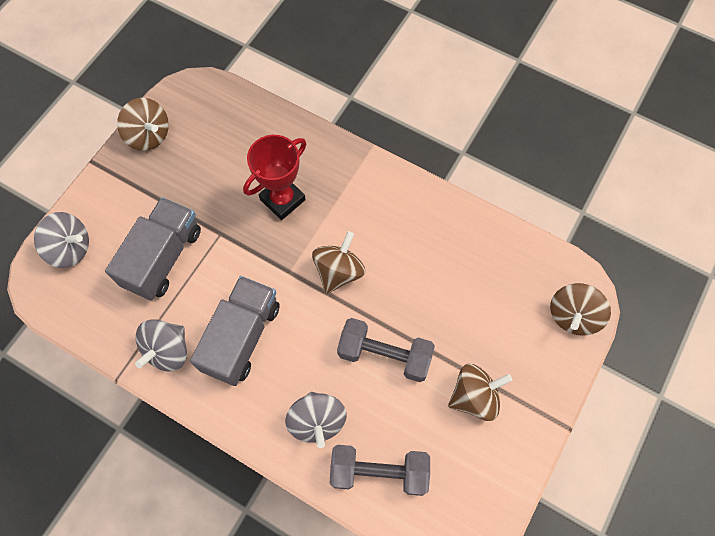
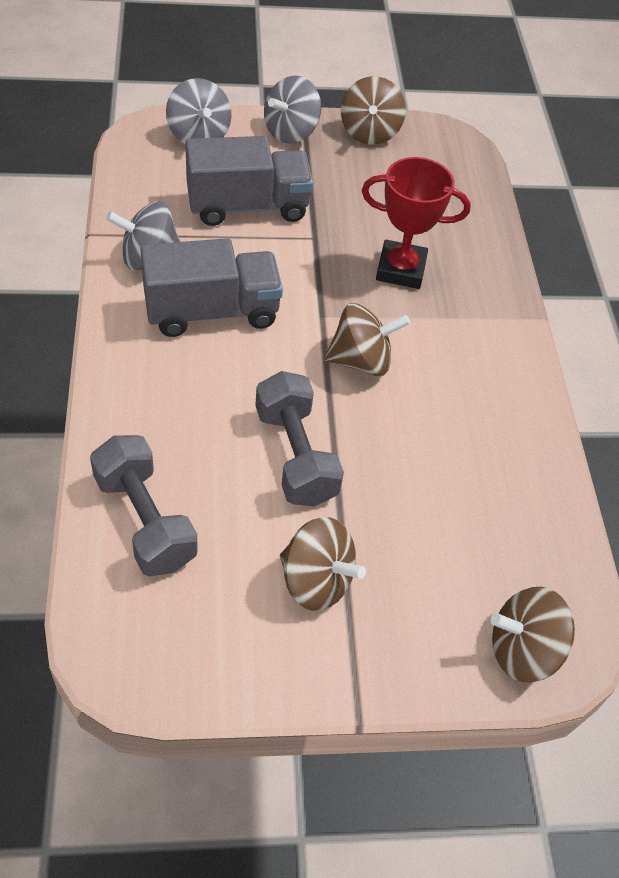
camera: 50 degrees right, 15 degrees down
(317, 421) = (165, 427): grey spinning top -> grey spinning top (291, 132)

